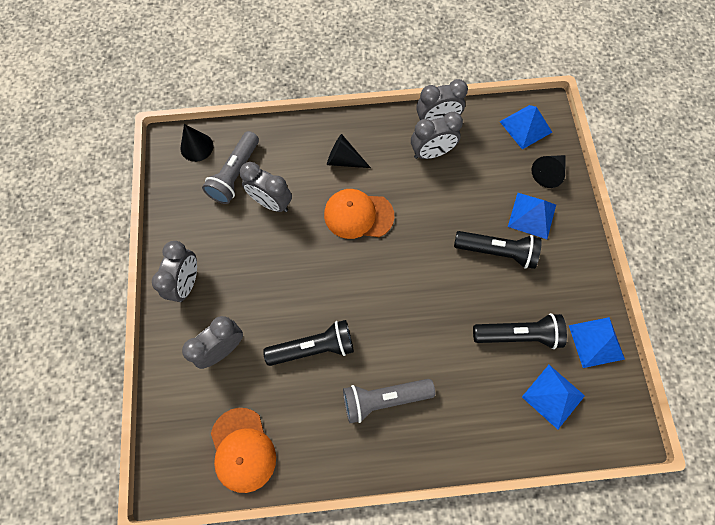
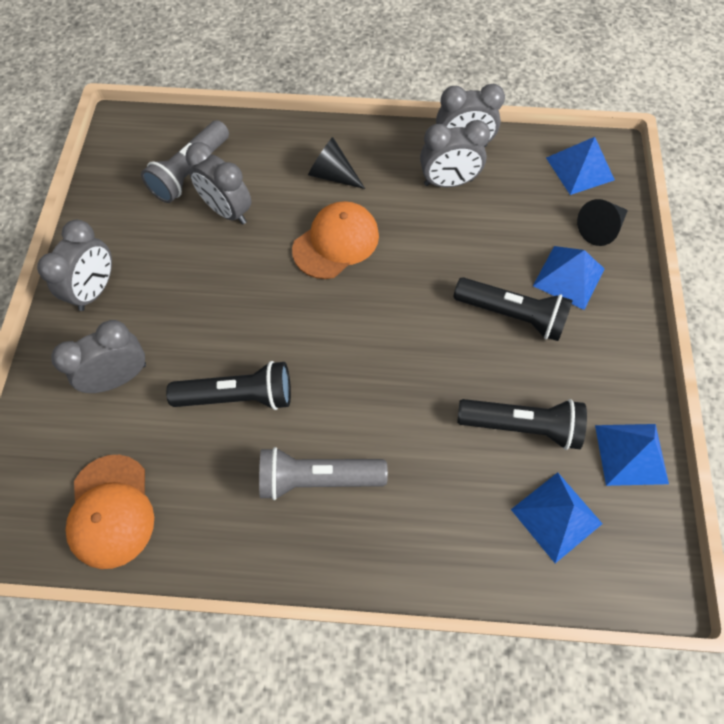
camera: 10 degrees right, 5 degrees down
(196, 147) = (151, 134): black cone -> none
(358, 215) = (336, 242): orange cap -> orange cap turned 120 degrees clockwise

